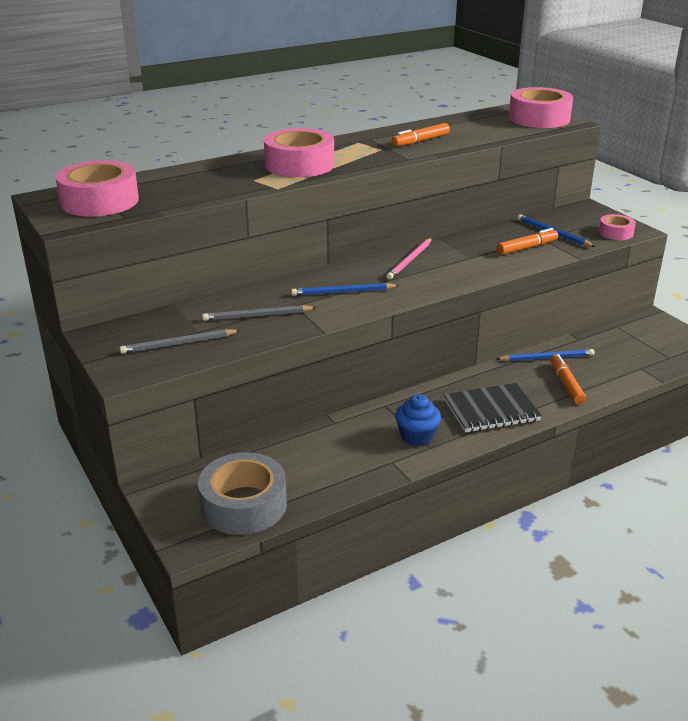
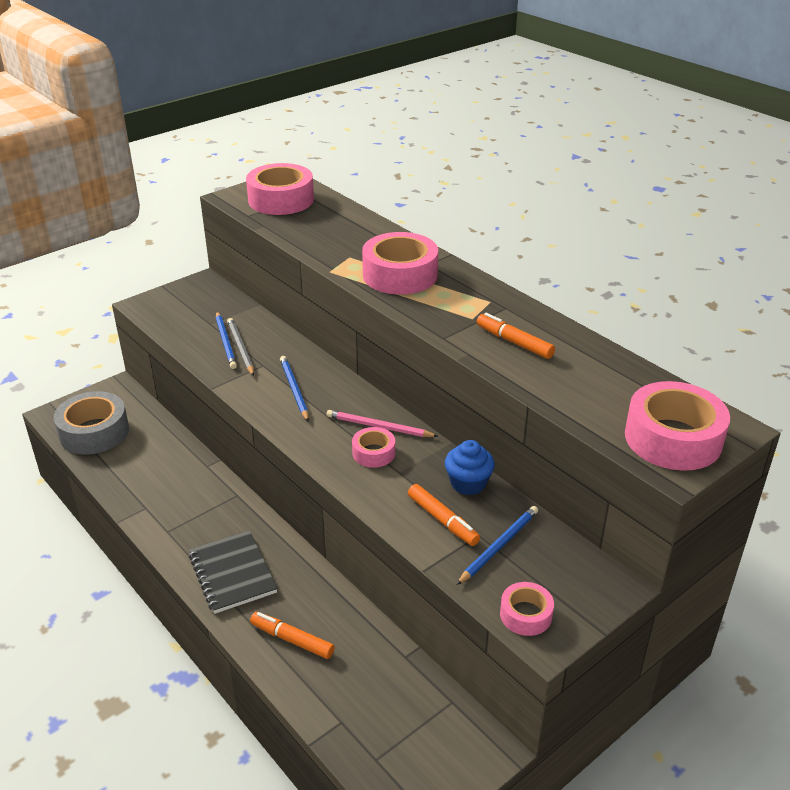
camera: 80 degrees right, 5 degrees up
(178, 344) = (189, 319): grey pencil -> none
(416, 436) = (185, 521): blue cupcake -> blue cupcake (468, 483)
(444, 265) = (373, 453): none -> pink tape
(547, 358) = (350, 622): blue pencil -> blue pencil (225, 342)
(566, 384) = (292, 640): orange marker -> orange marker turned 135 degrees counterclockwise

